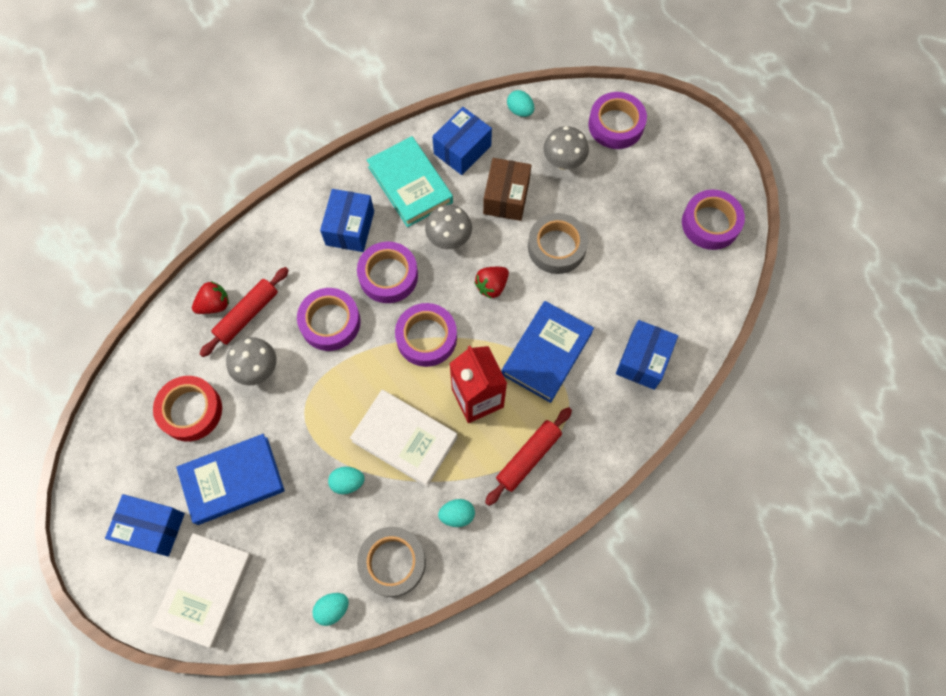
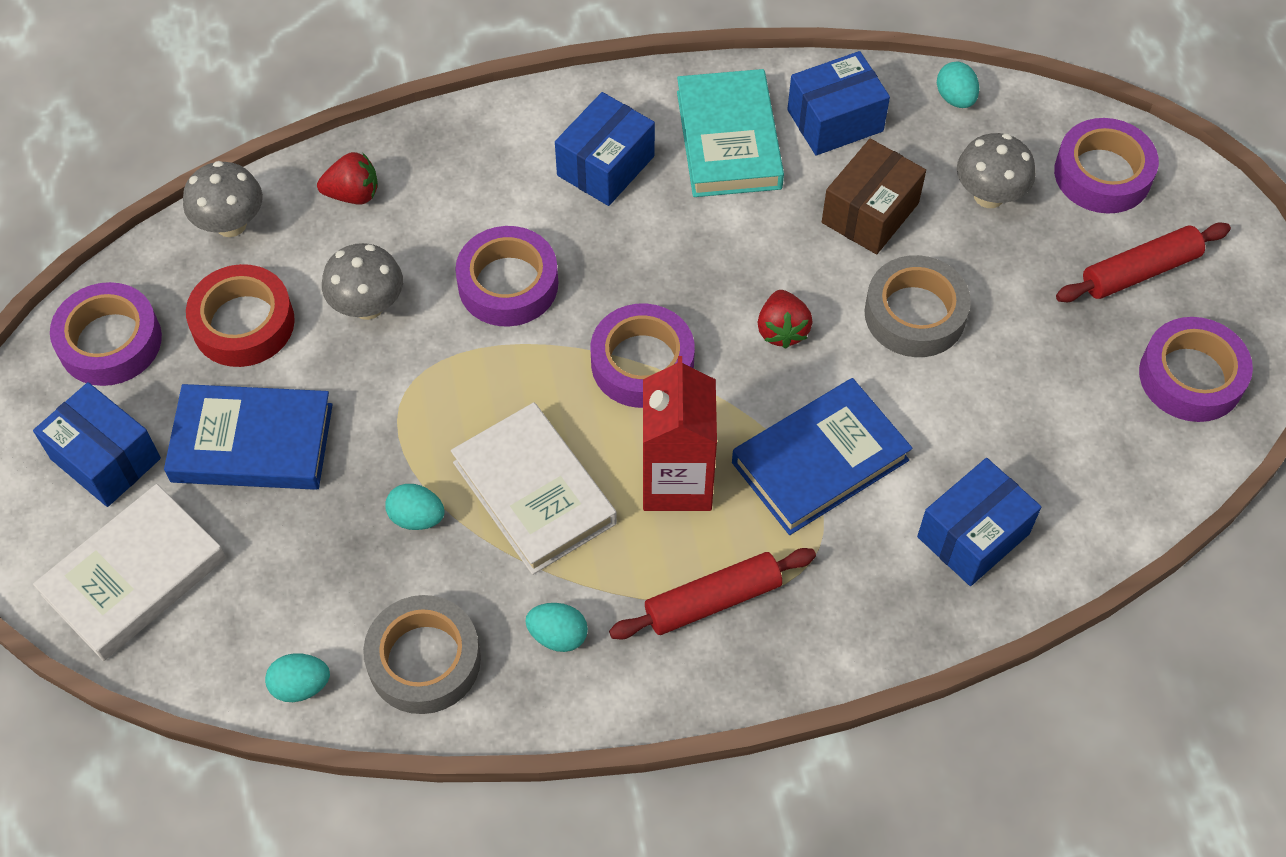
camera: 25 degrees right, 10 degrees down
(247, 315) = (392, 226): red rolling pin -> red rolling pin (1139, 271)
(388, 276) = (629, 253): purple tape -> purple tape (110, 341)
(449, 239) = (749, 238): grey mushroom -> grey mushroom (231, 224)
(492, 286) = (782, 330): red strawberry -> red strawberry turned 75 degrees counterclockwise

